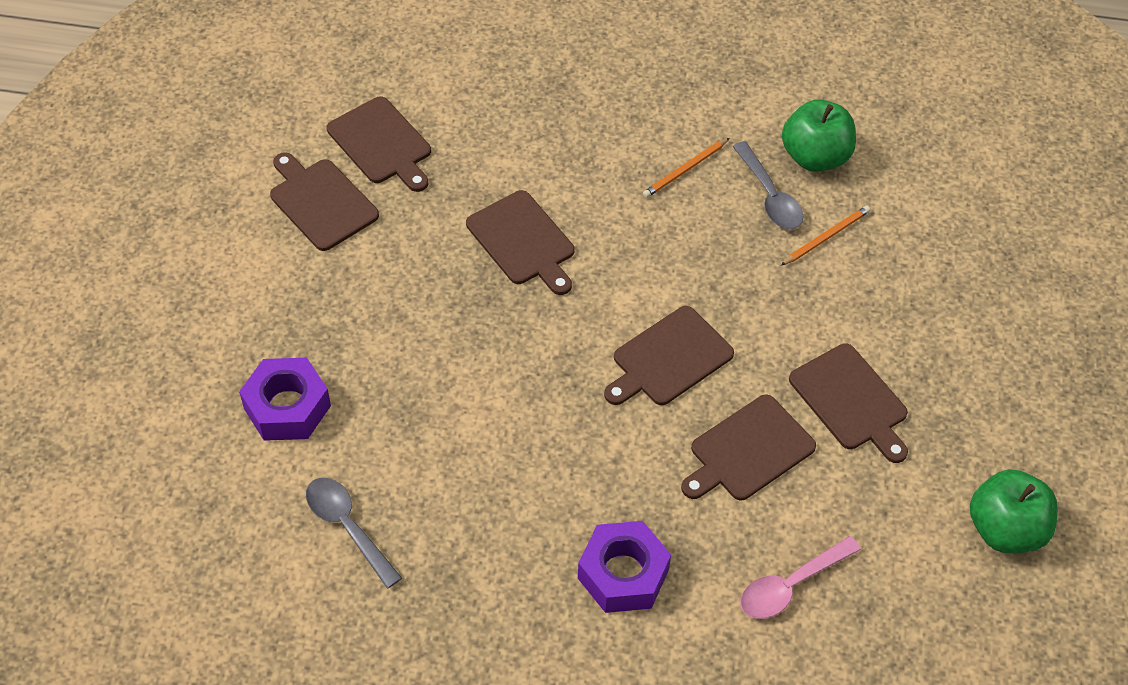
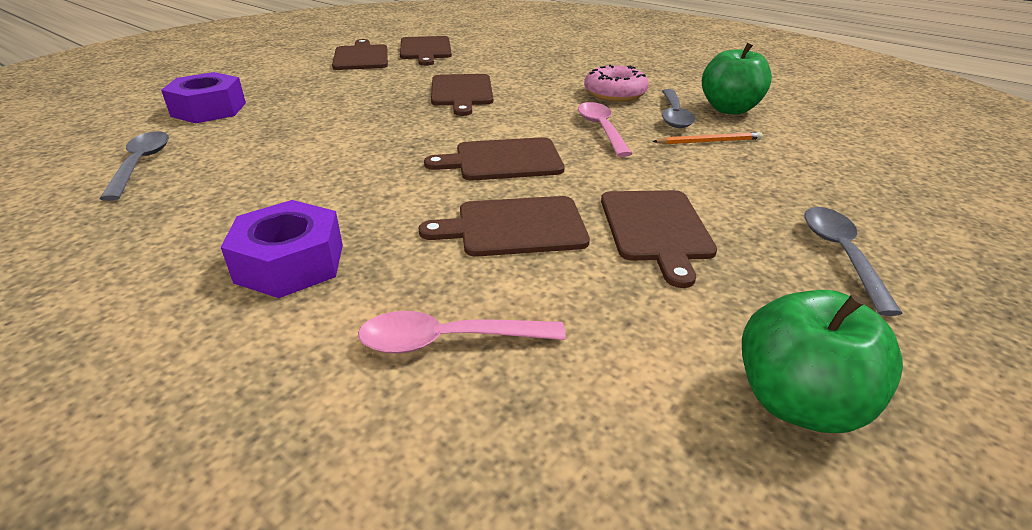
camera: 30 degrees right, 20 degrees down
(685, 170) = (615, 93): orange pencil -> pink donut
(718, 258) = (601, 129): none -> pink spoon
(987, 370) = (840, 254): none -> grey spoon

